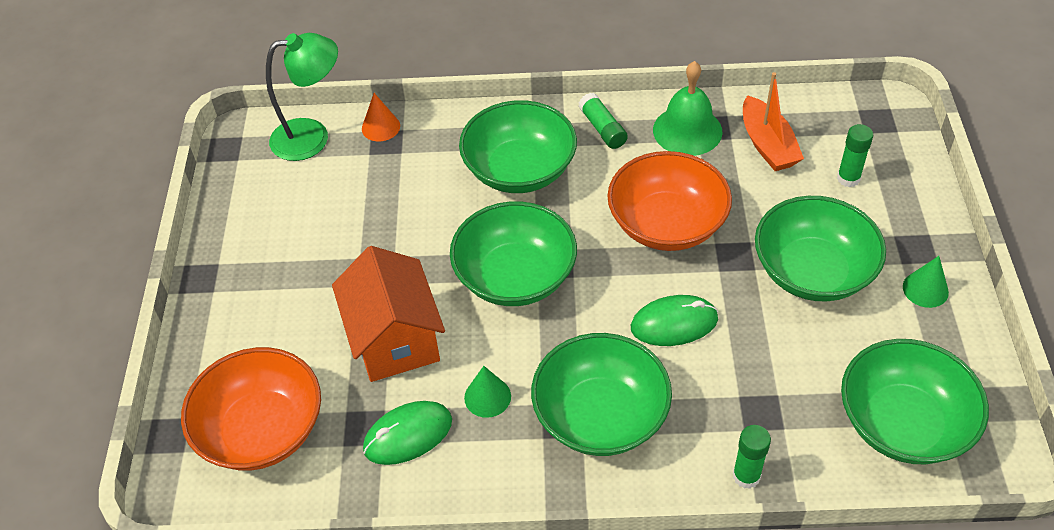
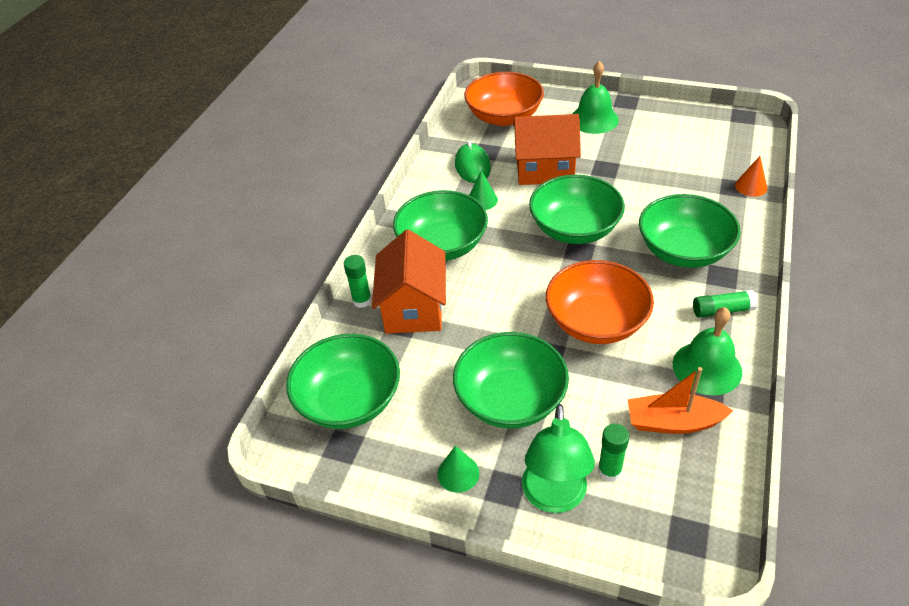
camera: 110 degrees right, 5 degrees down
(254, 307) = (594, 119): none -> green bell
(312, 137) = (747, 153): green lamp -> green lamp (554, 497)
(674, 323) = (497, 299): green mouse -> none
(730, 409) = (413, 308): none -> orange house

